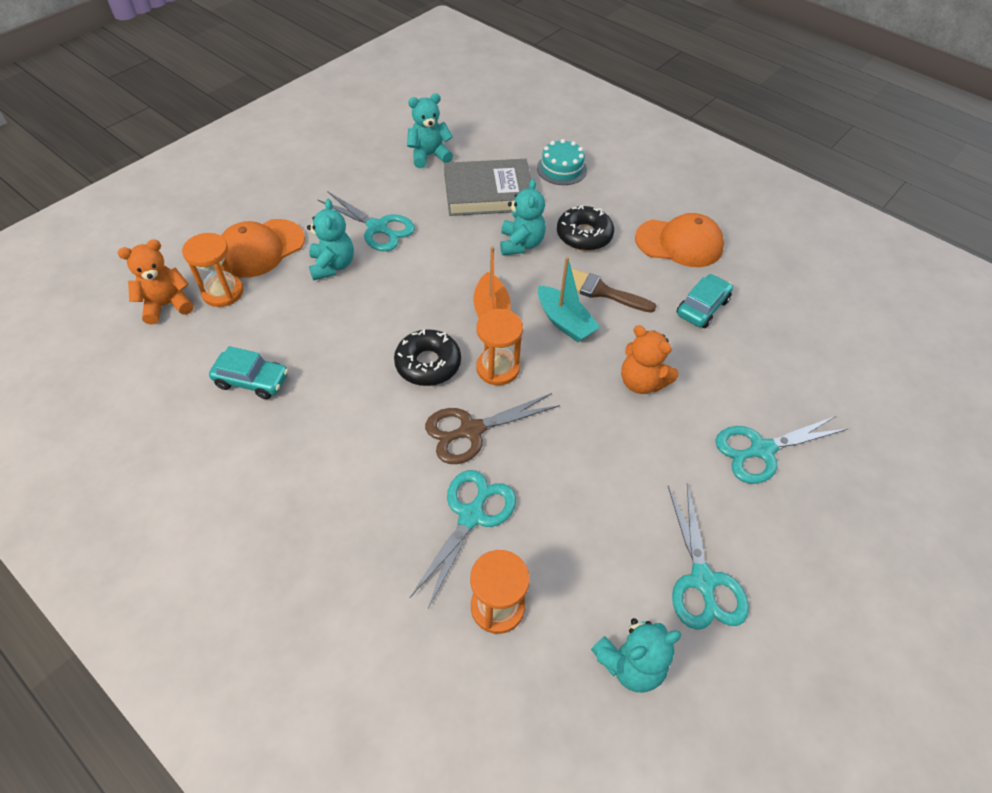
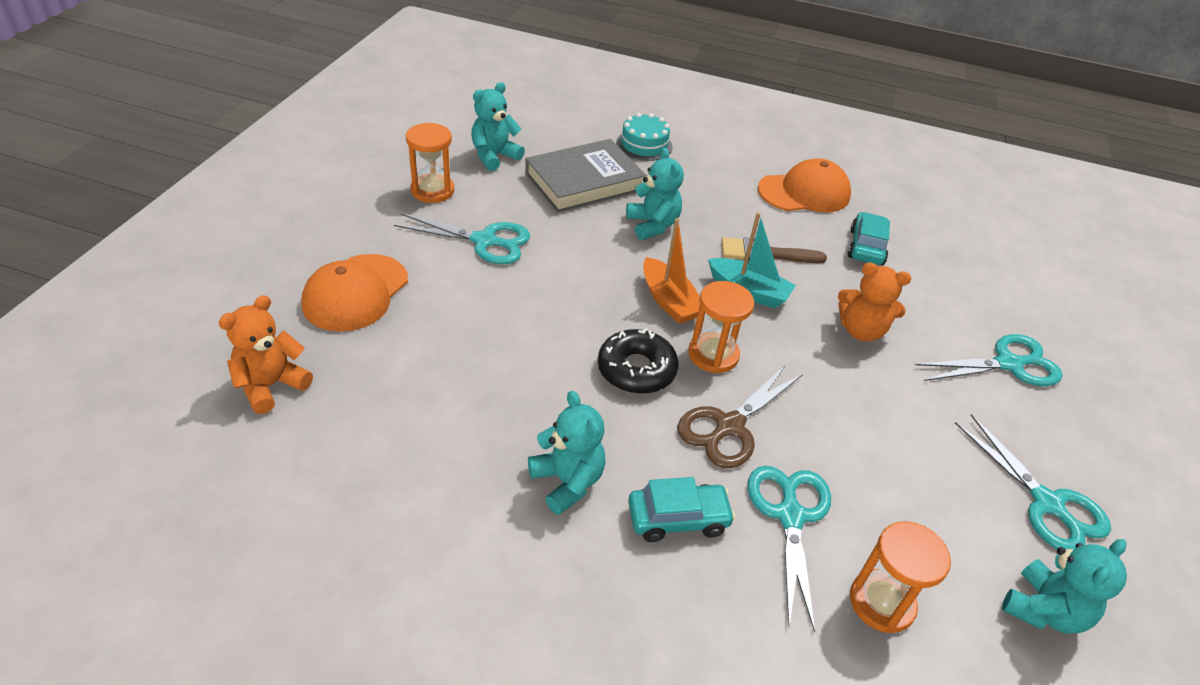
camera: 25 degrees left, 10 degrees down
(223, 292) = (338, 353): orange hourglass -> orange hourglass (432, 190)
(252, 380) = (441, 444): turquoise car -> turquoise car (678, 518)
(332, 265) = (457, 292): turquoise teddy bear -> turquoise teddy bear (567, 482)
(584, 235) = (710, 204): black donut -> none
(761, 450) = (1008, 364): turquoise scissors -> turquoise scissors turned 150 degrees counterclockwise

